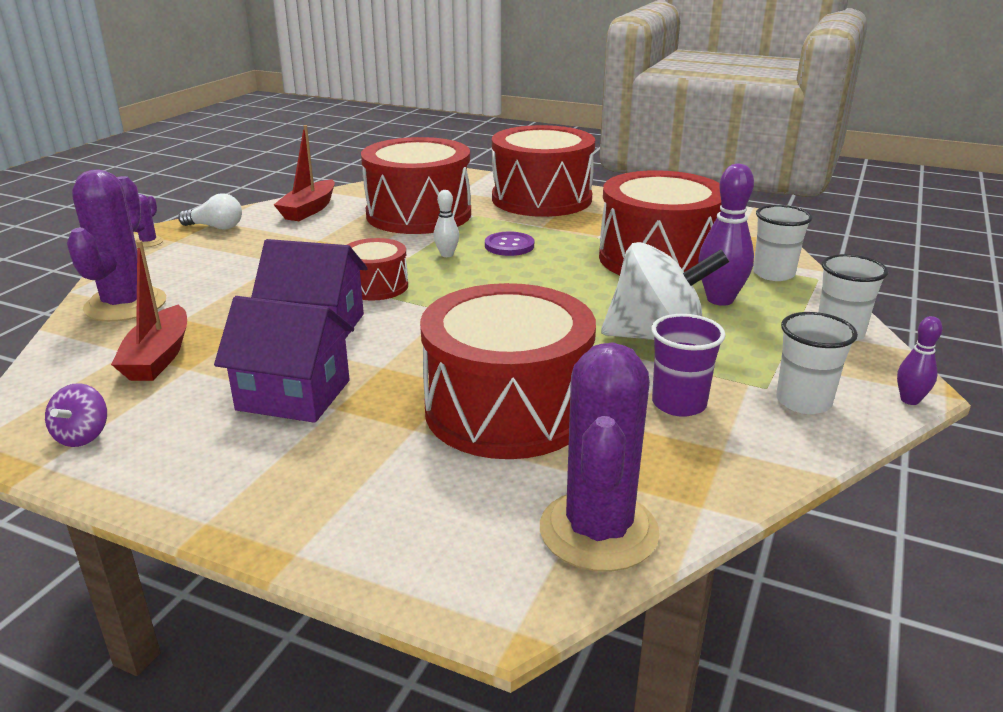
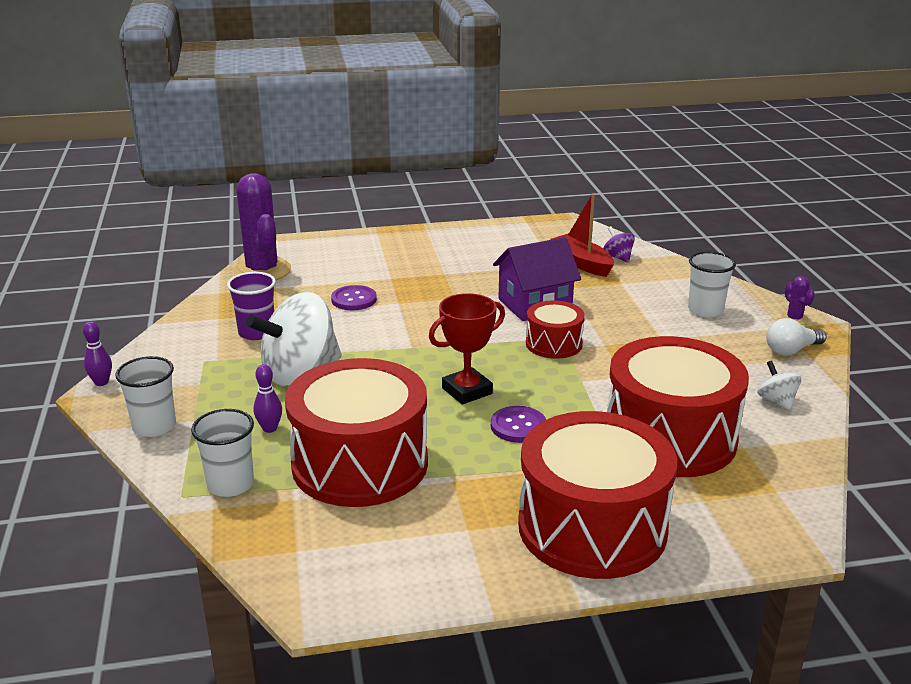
camera: 145 degrees right, 0 degrees up
(83, 436) = (534, 231): purple spinning top -> purple spinning top (617, 257)
(125, 305) = (674, 278): purple cactus -> none
(293, 395) = (475, 271): purple house -> none
(309, 210) = (776, 401): red boat -> white spinning top
(447, 254) = (554, 394): white bowling pin -> none
(507, 409) = (354, 299): red drum -> purple button
(513, 276) = (467, 391): none -> red trophy
(720, 299) = (270, 428): purple bowling pin -> purple bowling pin, size x0.54
(803, 401) = (176, 358): white cup -> white cup (705, 310)

